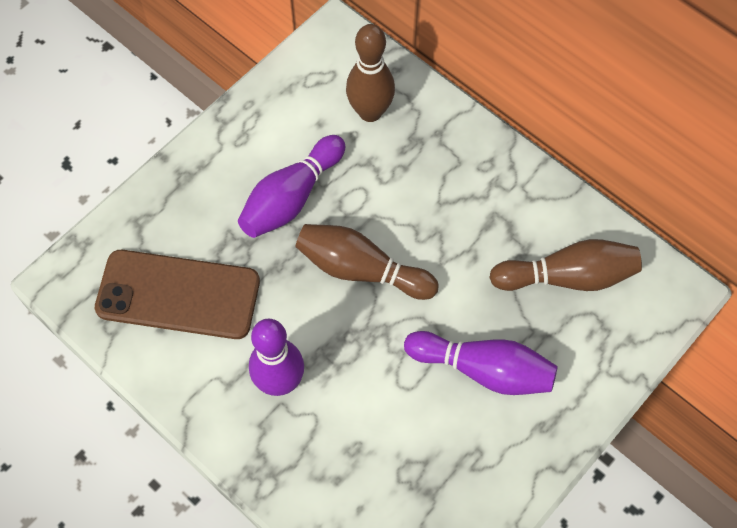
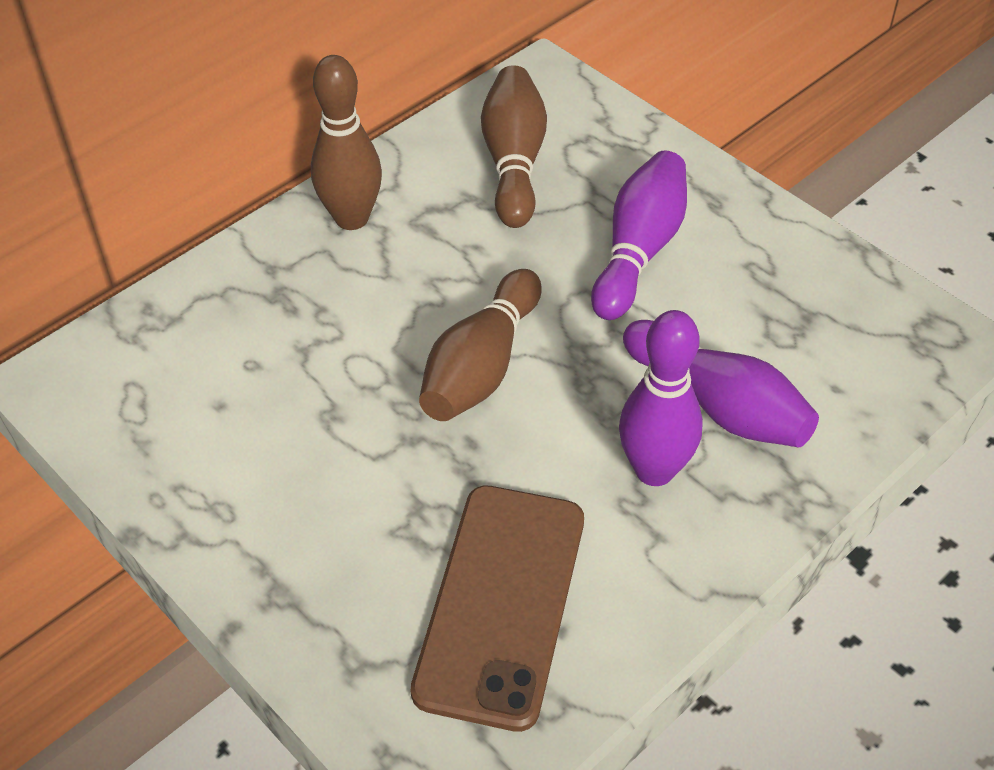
camera: 85 degrees left, 15 degrees down
(291, 197) = (347, 445): purple bowling pin -> purple bowling pin (718, 405)
(370, 112) = (215, 342): brown bowling pin -> brown bowling pin (352, 218)

